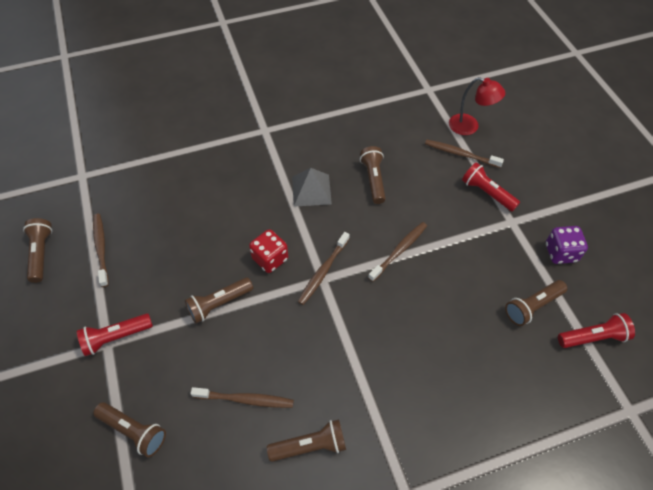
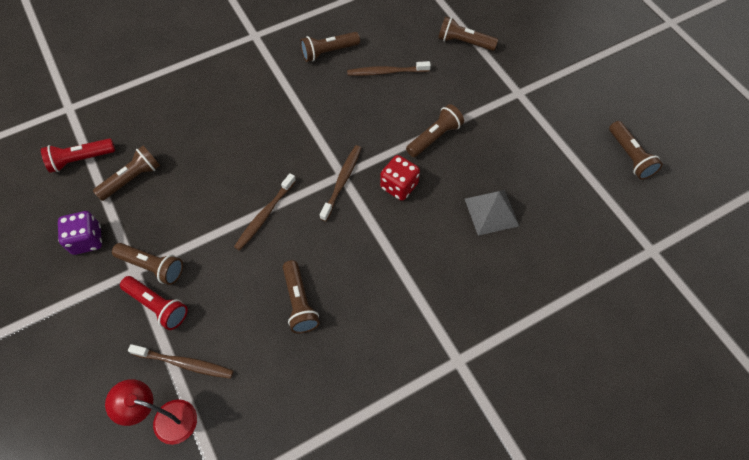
camera: 170 degrees right, 5 degrees up
(101, 248) = (575, 171): brown toothbrush -> none
(116, 337) = (513, 98): red flashlight -> none
(311, 190) = (373, 275): grey pyramid -> grey pyramid (491, 212)
(496, 222) = (152, 267): none -> brown flashlight

